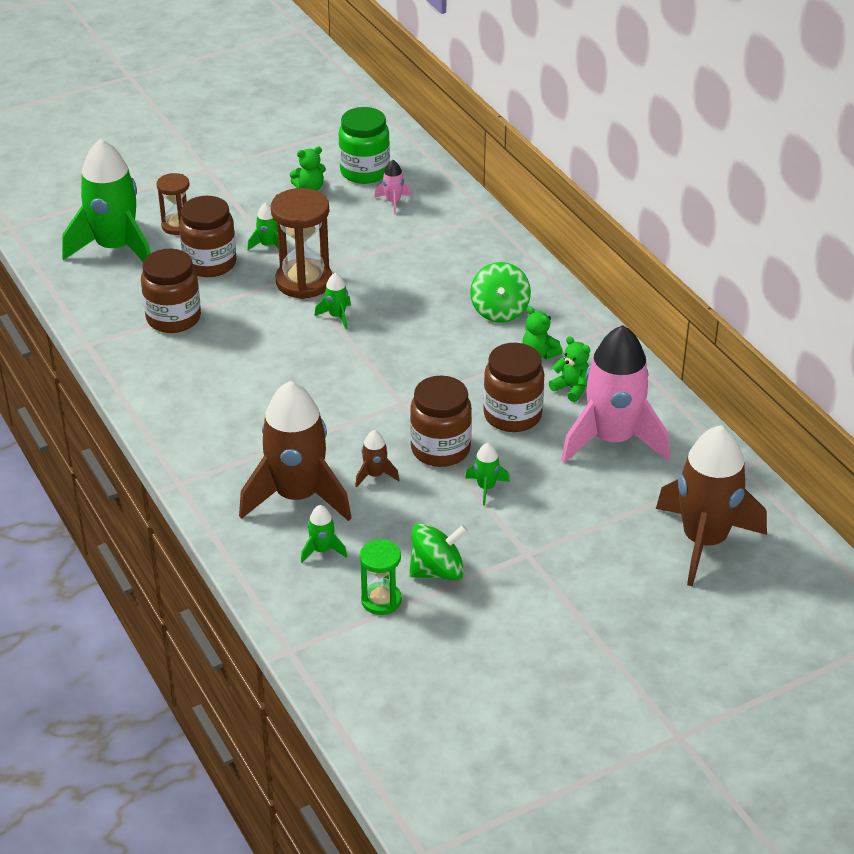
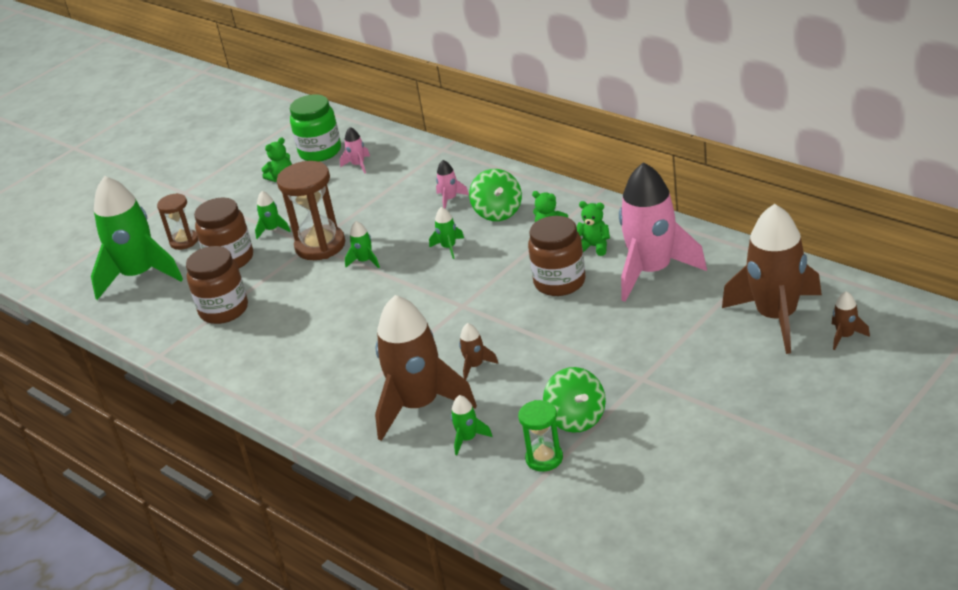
camera: 15 degrees left, 5 degrees down
(437, 571) = (576, 418): green spinning top -> green spinning top turned 105 degrees clockwise
(440, 449) = (517, 327): brown jar -> none
(461, 277) = (450, 199): none -> pink rocket
(486, 488) = (574, 342): green rocket -> green rocket (449, 247)
(759, 590) = (845, 336): none -> brown rocket

